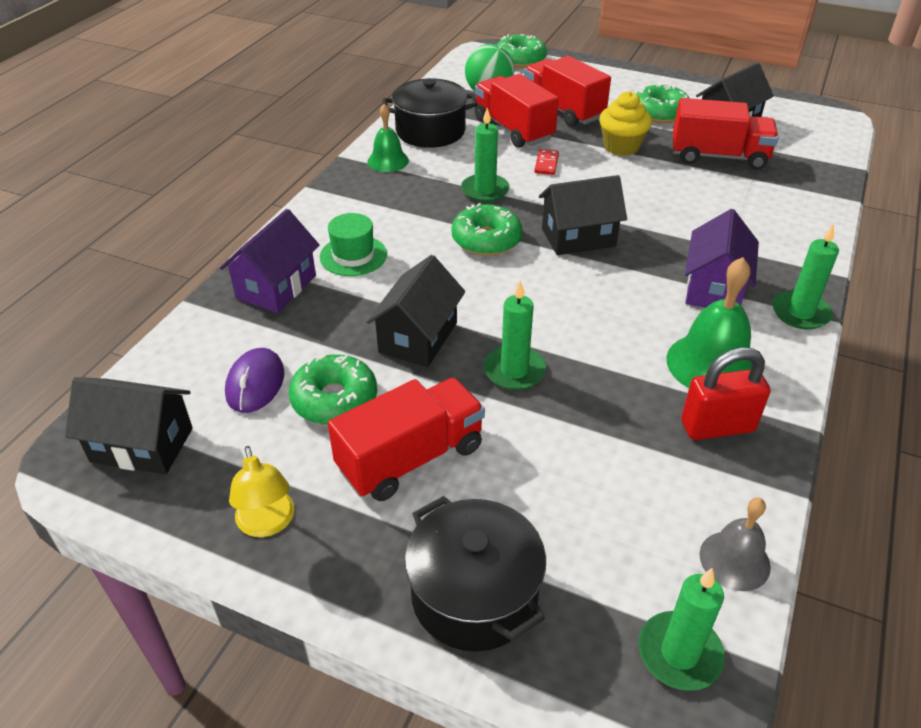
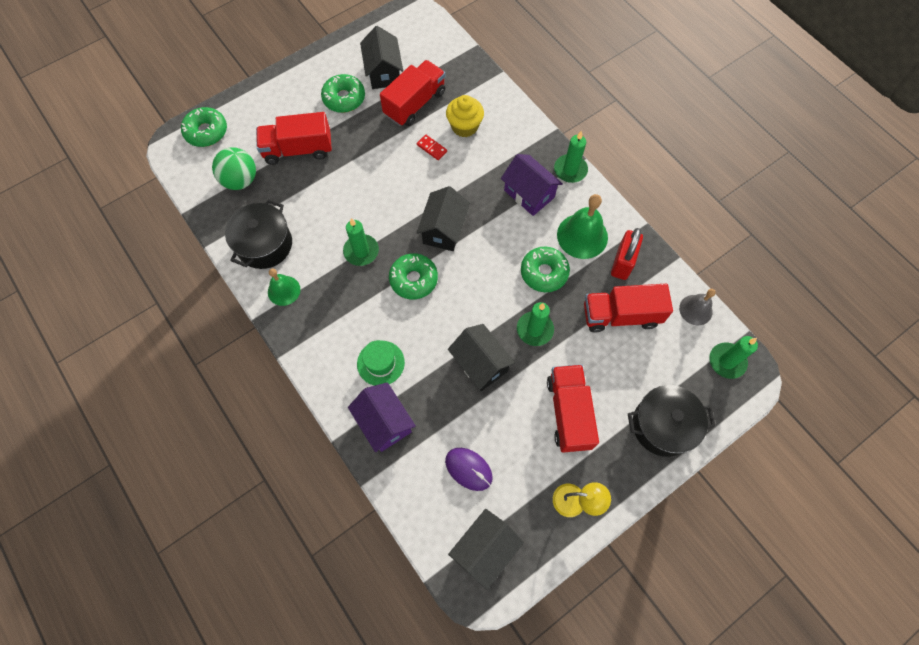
camera: 60 degrees left, 25 degrees up
(334, 399) = (505, 431): green donut -> green donut (544, 272)
(513, 129) = (300, 193): red truck -> red truck (621, 315)
(546, 164) = (356, 199): red domino -> red domino (432, 148)
(621, 146) = (367, 146): yellow cupcake -> yellow cupcake (464, 126)

